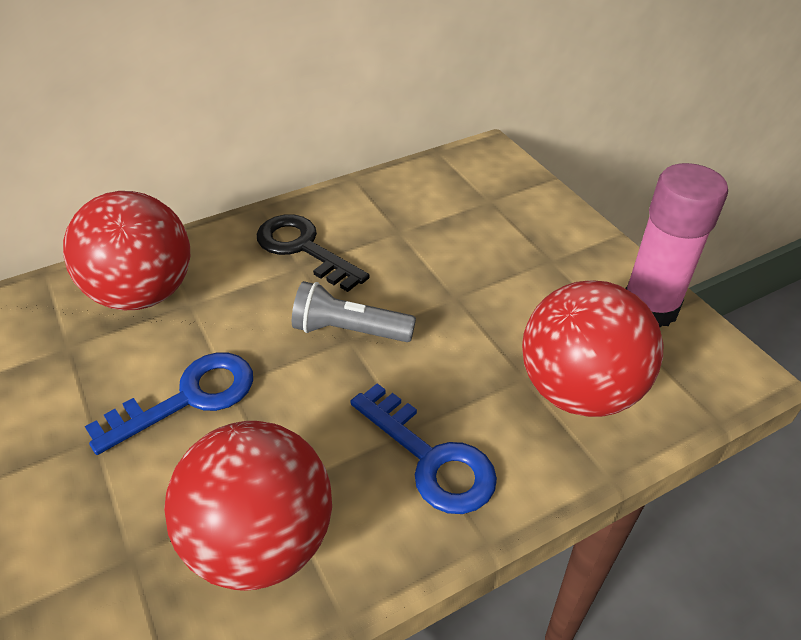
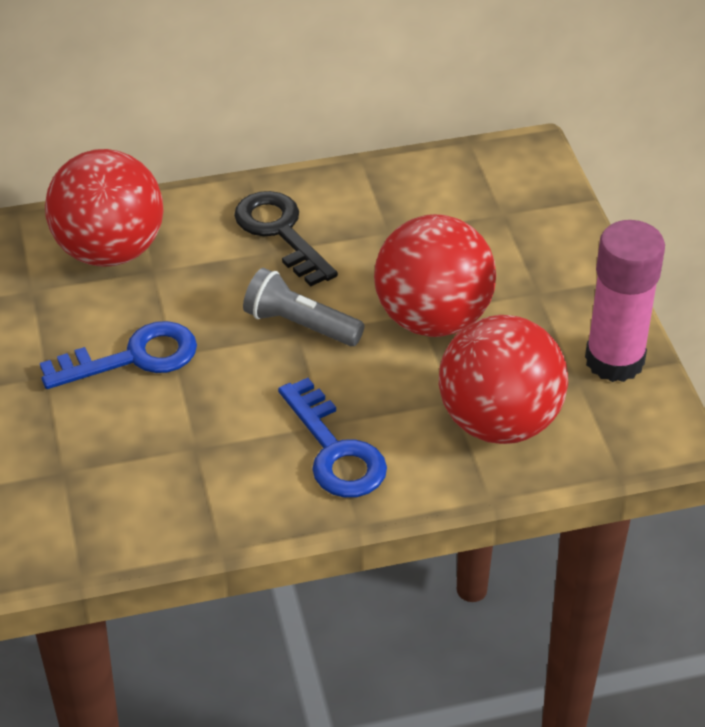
camera: 15 degrees right, 0 degrees up
(261, 541) = (169, 483): red ball -> red ball (433, 319)

